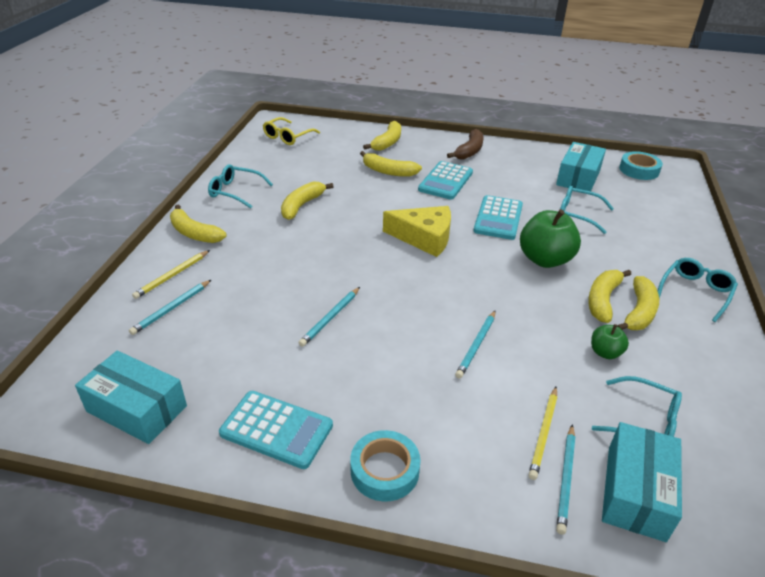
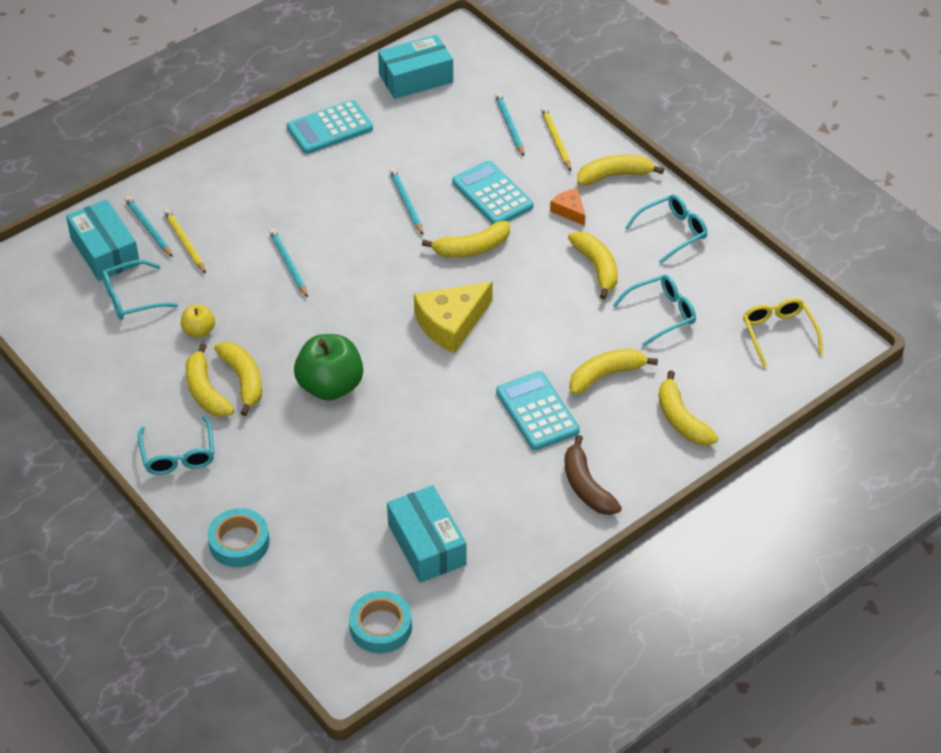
camera: 130 degrees right, 10 degrees up
(255, 237) = (569, 210): none -> orange cheese
(343, 261) = (472, 248): none -> yellow banana
(384, 470) = (247, 157): turquoise tape -> turquoise tape (239, 542)
(498, 218) = (425, 403): turquoise calculator -> turquoise calculator (492, 194)
(577, 214) = (365, 475): turquoise glasses -> turquoise glasses (661, 314)
(605, 352) = (199, 331): green apple -> yellow apple

